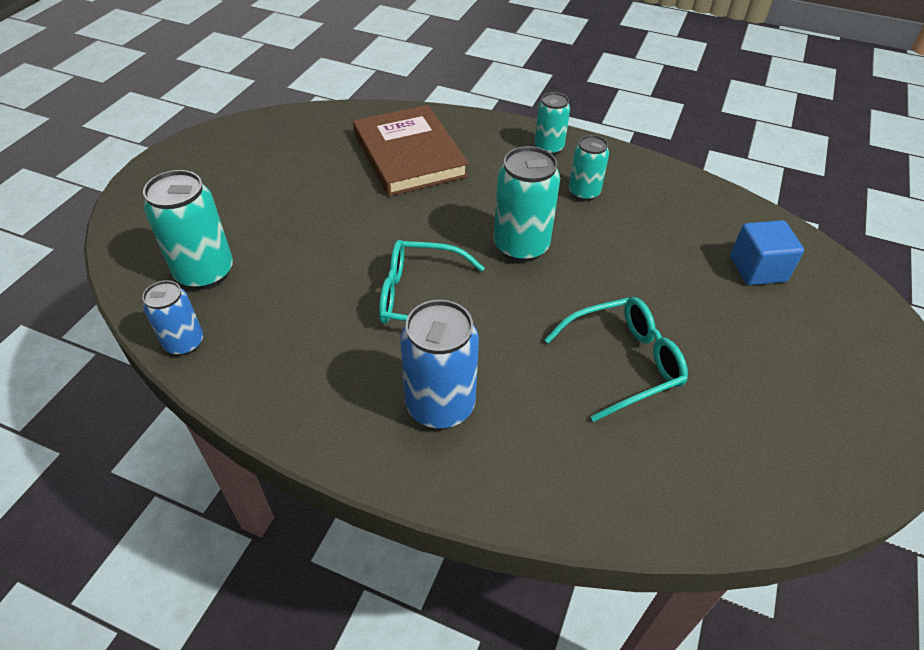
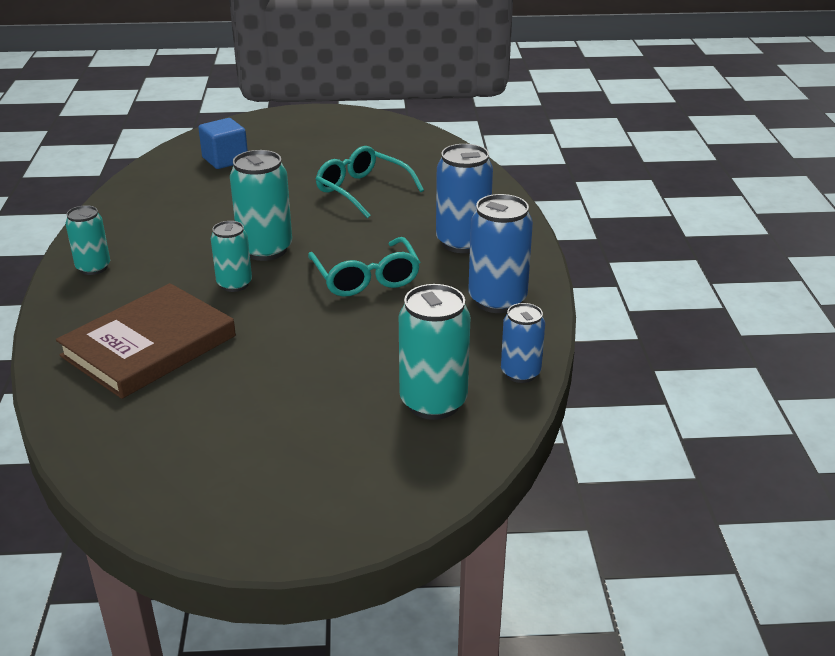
camera: 115 degrees left, 15 degrees down
(304, 381) = (497, 300): none -> blue can
(584, 193) = (165, 236): turquoise can -> turquoise can (234, 284)

